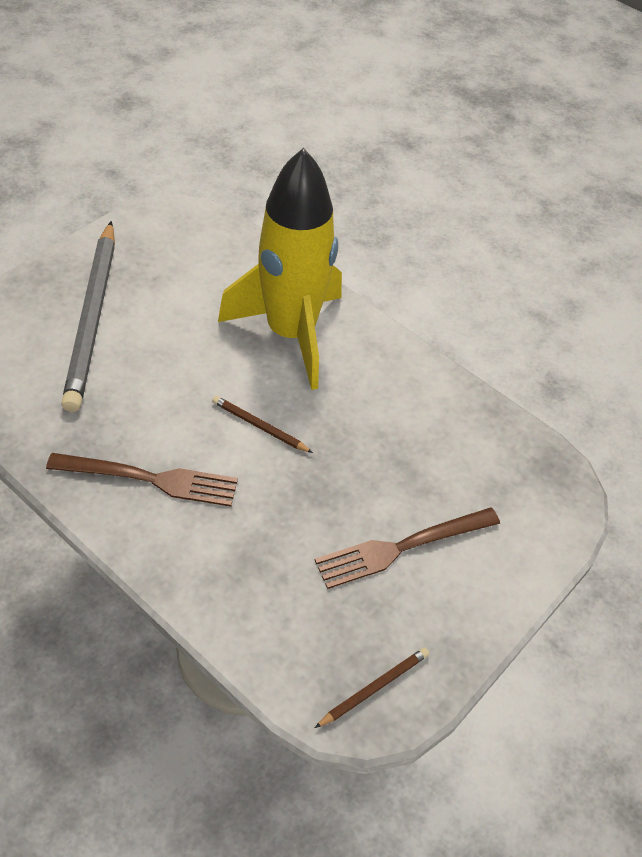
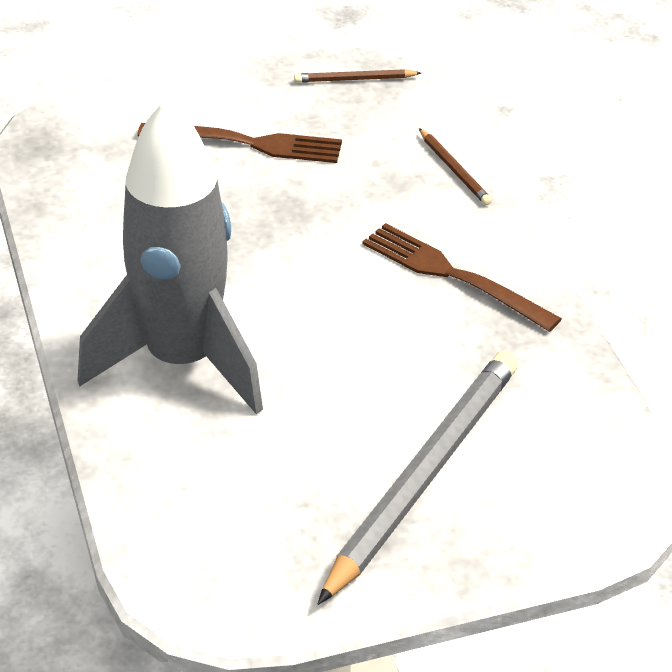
camera: 145 degrees left, 10 degrees down
(260, 426) = (301, 280): brown pencil -> brown pencil (454, 169)
(290, 333) = (182, 361): yellow rocket -> grey rocket

